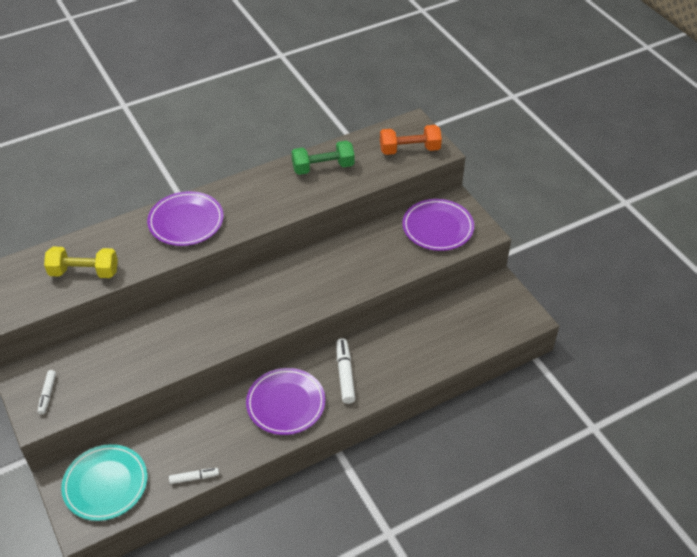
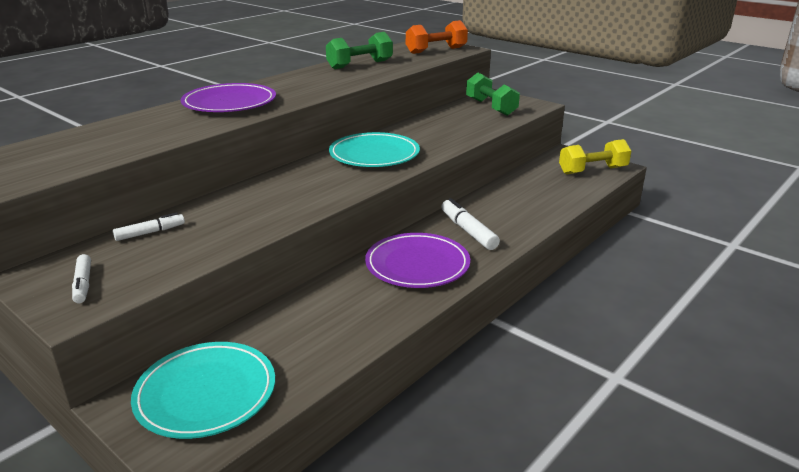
camera: 20 degrees left, 20 degrees down
(84, 272) = (111, 145): yellow dumbbell -> yellow dumbbell (592, 170)
(194, 478) = (342, 354): white marker -> white marker (150, 232)
(294, 285) = (374, 155): none -> turquoise plate
(437, 227) = (491, 107): purple plate -> green dumbbell

